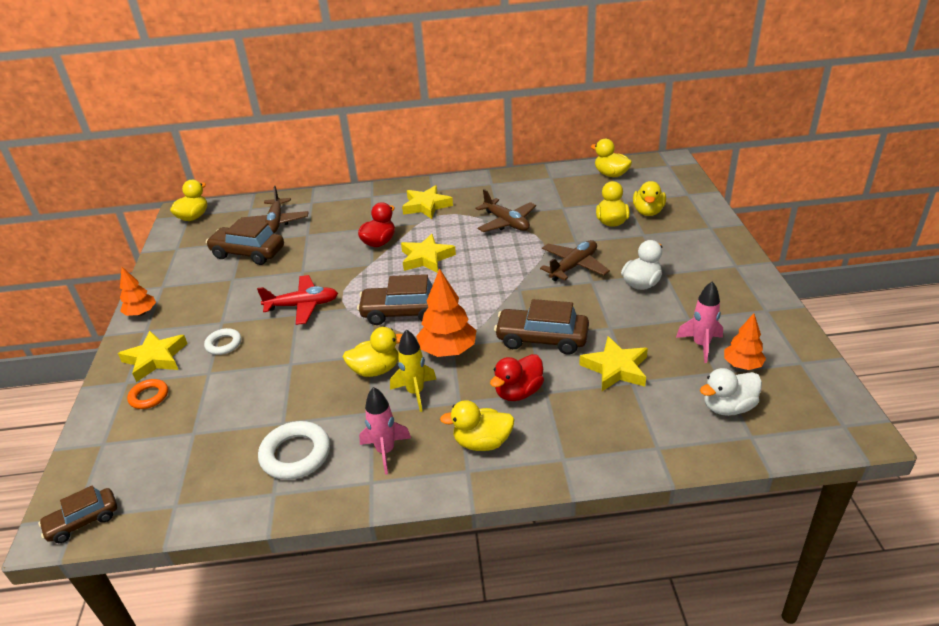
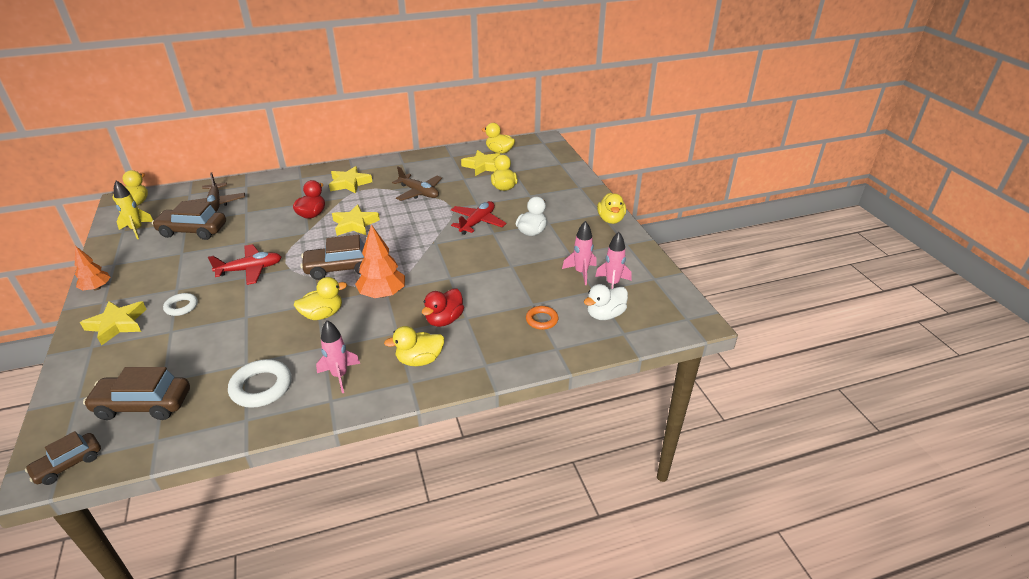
camera: 15 degrees left, 0 degrees up
(149, 396) = (116, 356): orange ring -> orange ring (542, 320)
(415, 392) = (359, 328): yellow rocket -> yellow rocket (137, 230)
(542, 339) = (458, 279): brown car -> brown car (143, 405)
(573, 266) = (477, 222): brown plane -> red plane
(615, 368) = (518, 295): yellow star -> yellow star (482, 166)
(648, 212) = (531, 178): yellow duck -> yellow duck (610, 219)
(742, 365) = (612, 284): orange tree -> pink rocket

